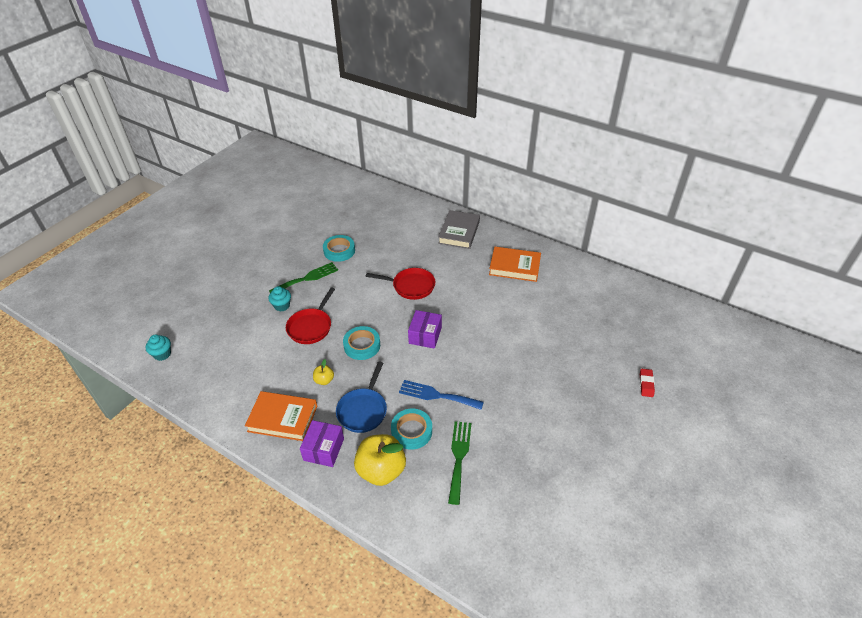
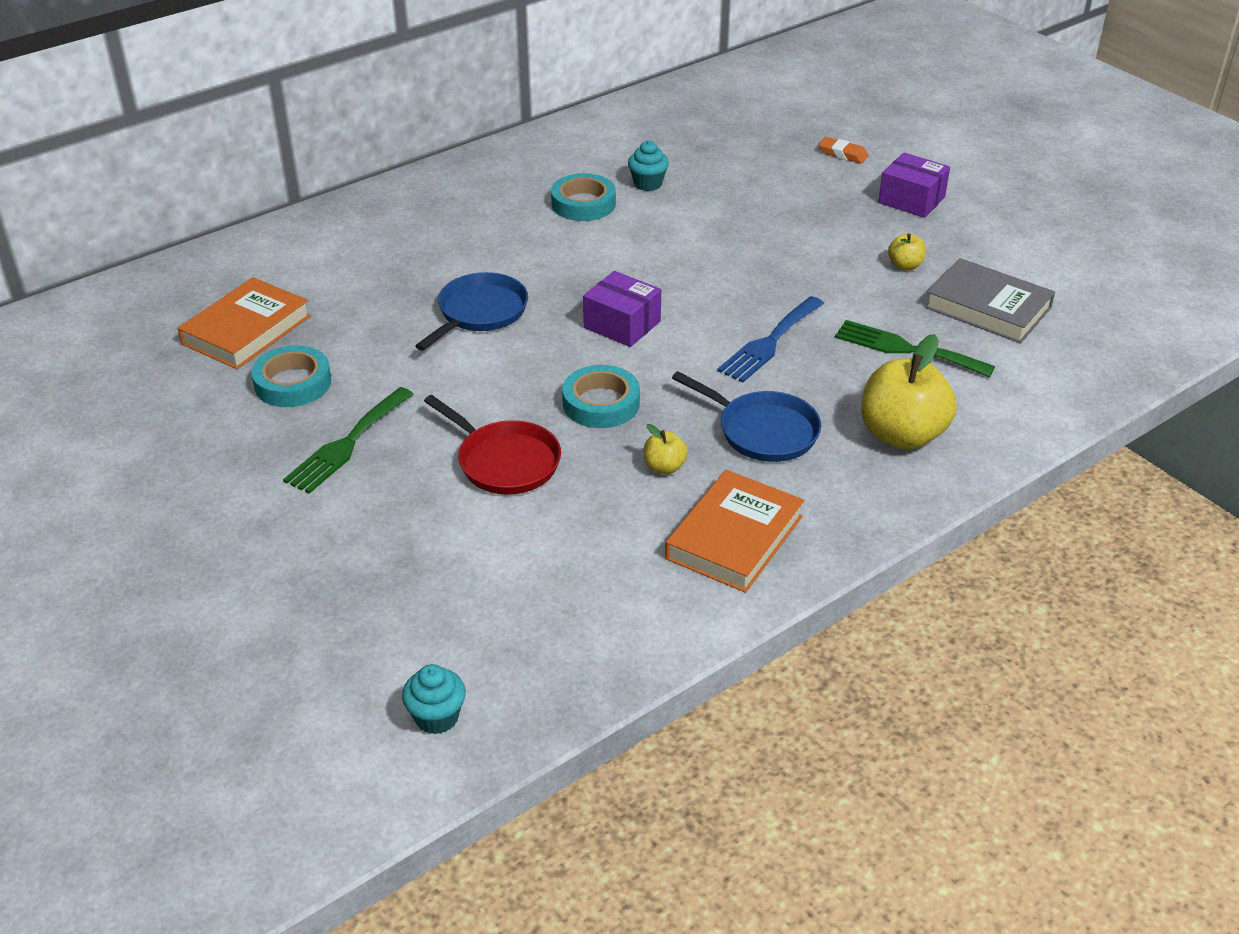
camera: 70 degrees left, 5 degrees down
(282, 306) = (409, 495): turquoise cupcake -> turquoise cupcake (648, 184)
(307, 278) = (347, 444): green fork -> green fork turned 135 degrees counterclockwise
(324, 449) = (831, 494): purple box -> purple box (911, 200)
(410, 286) = (479, 313): red pan -> blue pan
(411, 431) = (834, 386): turquoise tape -> turquoise tape (583, 203)
(459, 232) = (370, 225): grey book -> grey book (987, 307)
(514, 267) = (516, 192): orange book -> orange book (246, 330)
(542, 440) = (905, 265): none -> yellow apple
(646, 384) = (842, 154): red eraser -> orange eraser

